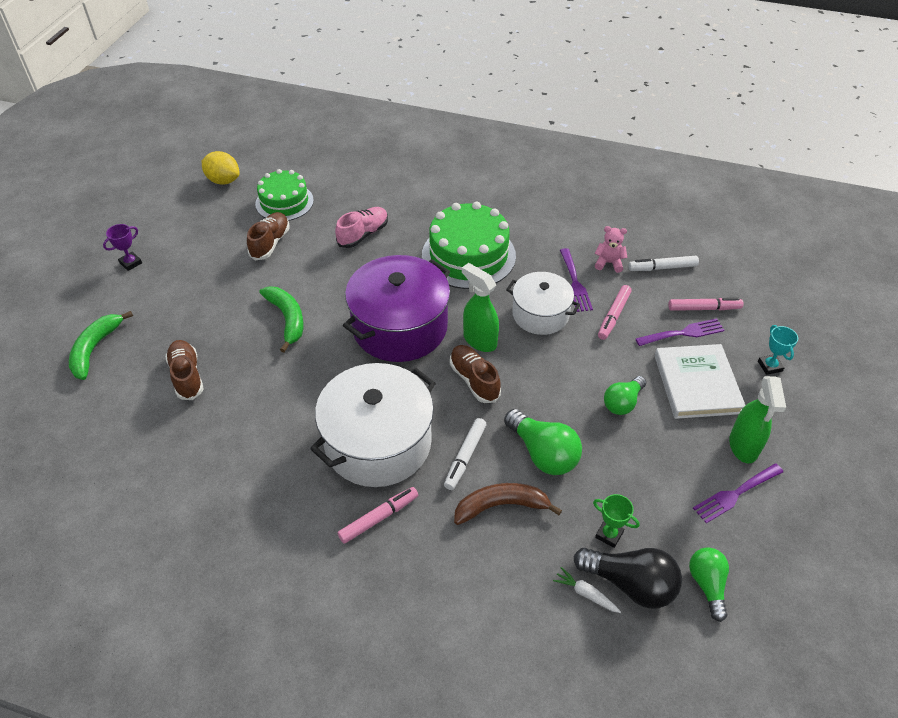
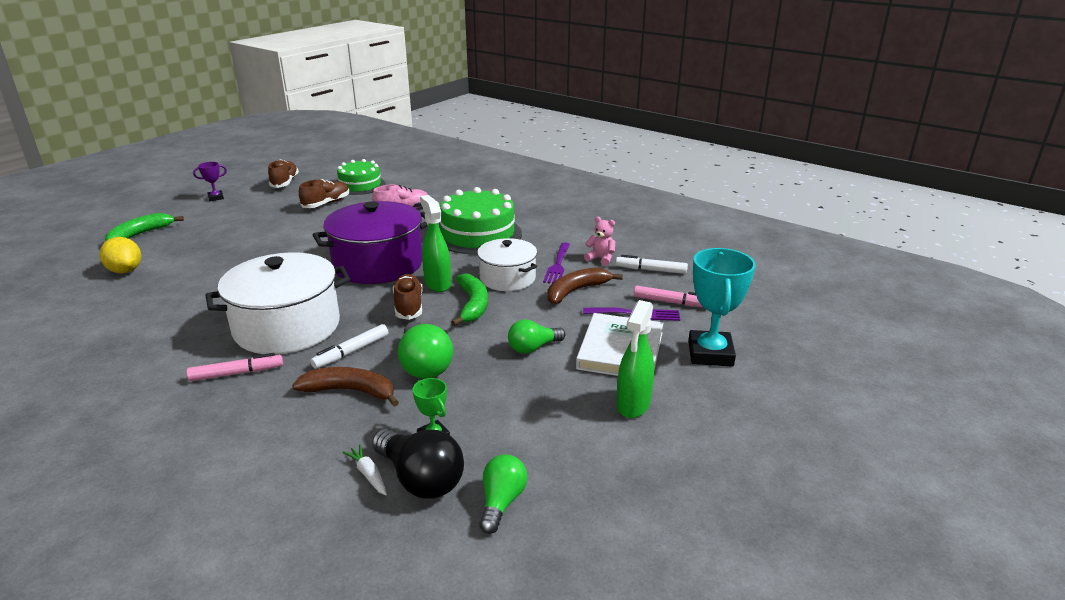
camera: 20 degrees right, 20 degrees down
(187, 376) = (185, 260): brown shoe -> brown shoe (285, 183)
(223, 180) = (327, 169): yellow lemon -> yellow lemon (125, 271)
(287, 319) = (294, 244): green banana -> green banana (472, 305)
(614, 316) = (576, 291): pink marker -> brown banana
(735, 494) = (594, 438): purple fork -> none
(770, 366) = (710, 354): turquoise trophy -> turquoise trophy, size x2.02

